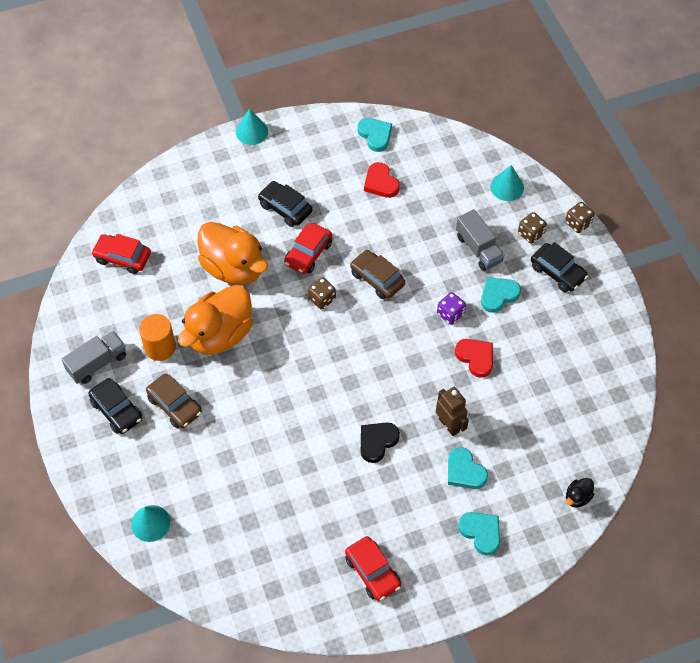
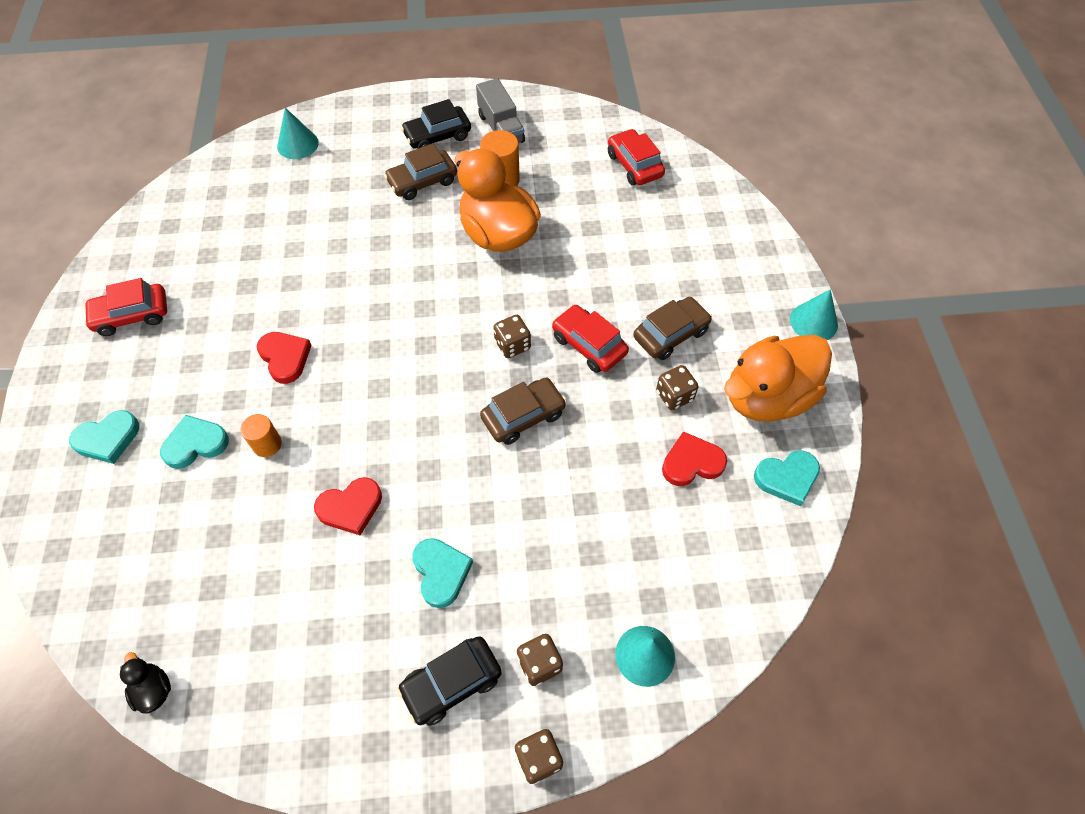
camera: 105 degrees right, 0 degrees up
(122, 257) = (634, 165): red car -> red car turned 60 degrees counterclockwise
(234, 268) = (589, 263): orange duck -> orange duck (767, 397)
(285, 208) = (670, 334): black car -> brown car
(334, 199) = (674, 396): none -> brown dice
(377, 442) = (285, 358): black heart -> red heart
(449, 425) = (267, 444): brown robot -> orange cylinder
(450, 314) = (433, 494): purple dice -> none
(478, 249) = (534, 569): grey truck -> none
(577, 497) = (81, 575): black duck -> black duck (153, 689)

